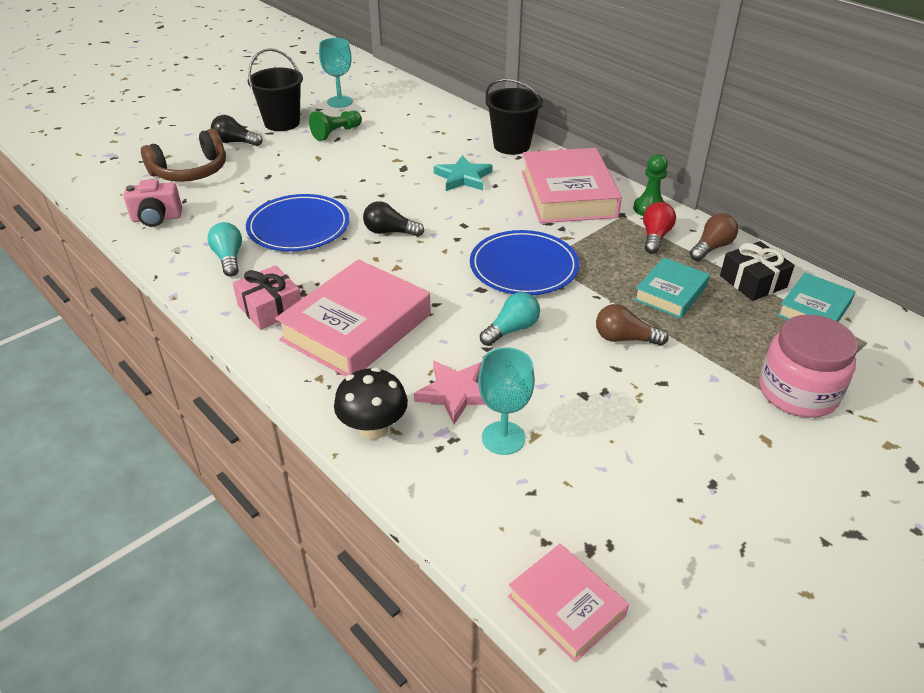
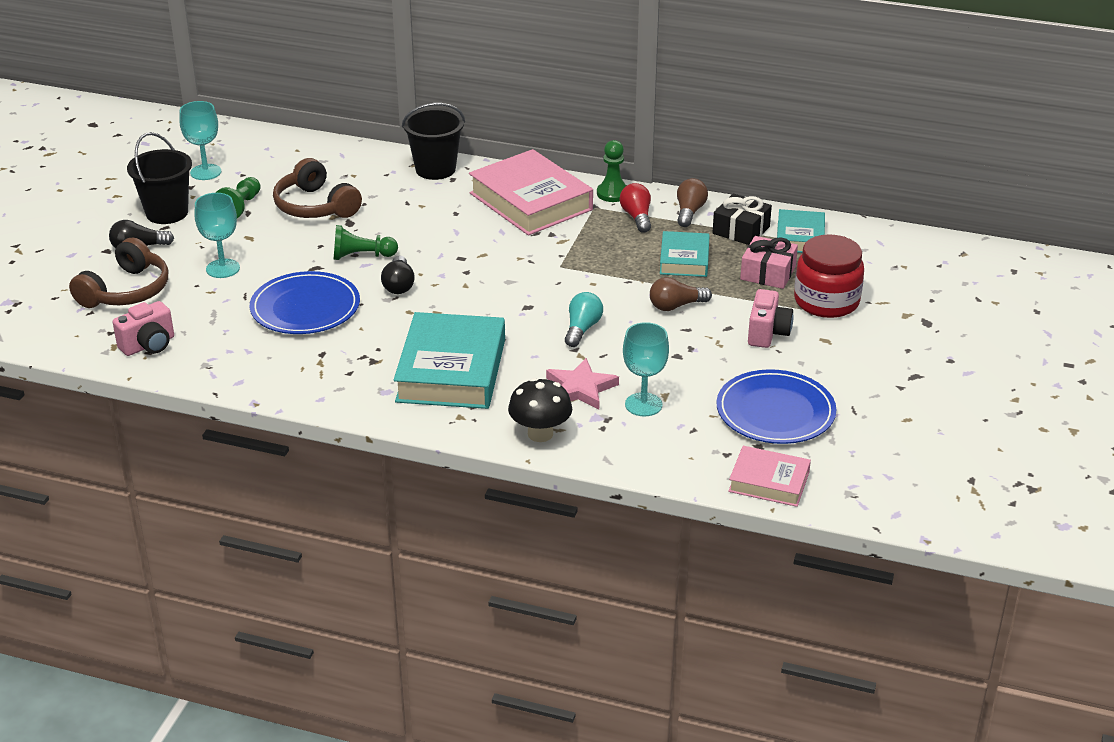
camera: 30 degrees left, 5 degrees down
(229, 258) = (269, 356): turquoise light bulb -> none
(270, 308) = (358, 382): pink gift -> pink gift (768, 273)
(274, 175) = (223, 268): none -> turquoise goblet
(356, 327) = (451, 370): pink book -> turquoise book
(385, 198) = (362, 256): none -> green pawn
(390, 148) = (315, 206): none -> brown headphones
(390, 232) = (399, 285): black light bulb -> black light bulb turned 75 degrees counterclockwise
(463, 177) = (418, 214): turquoise star -> none
(524, 267) = (547, 277): blue plate -> blue plate (775, 411)
(702, 406) = (767, 333): none -> pink camera
(798, 392) = (826, 301): pink jar -> red jar

